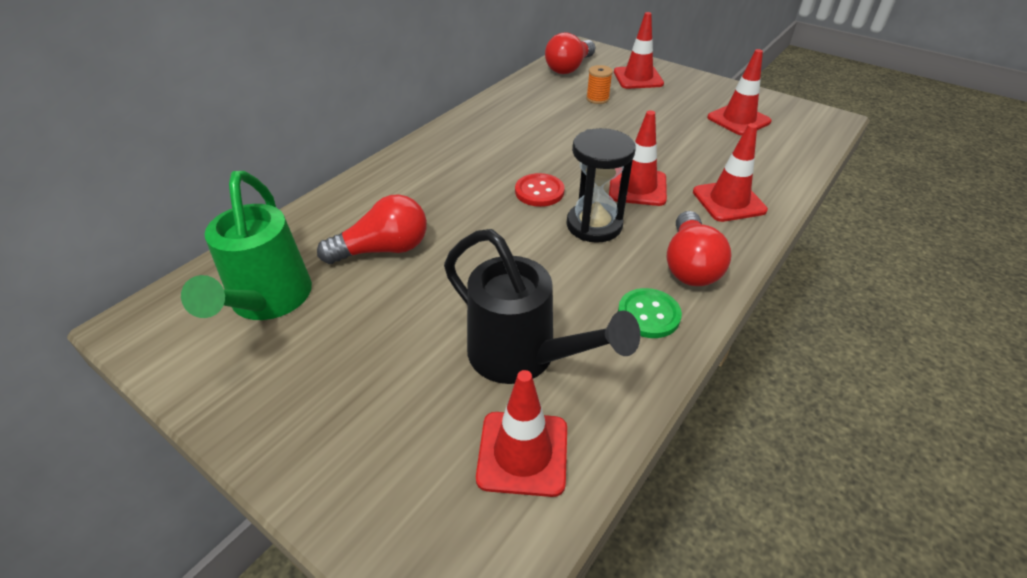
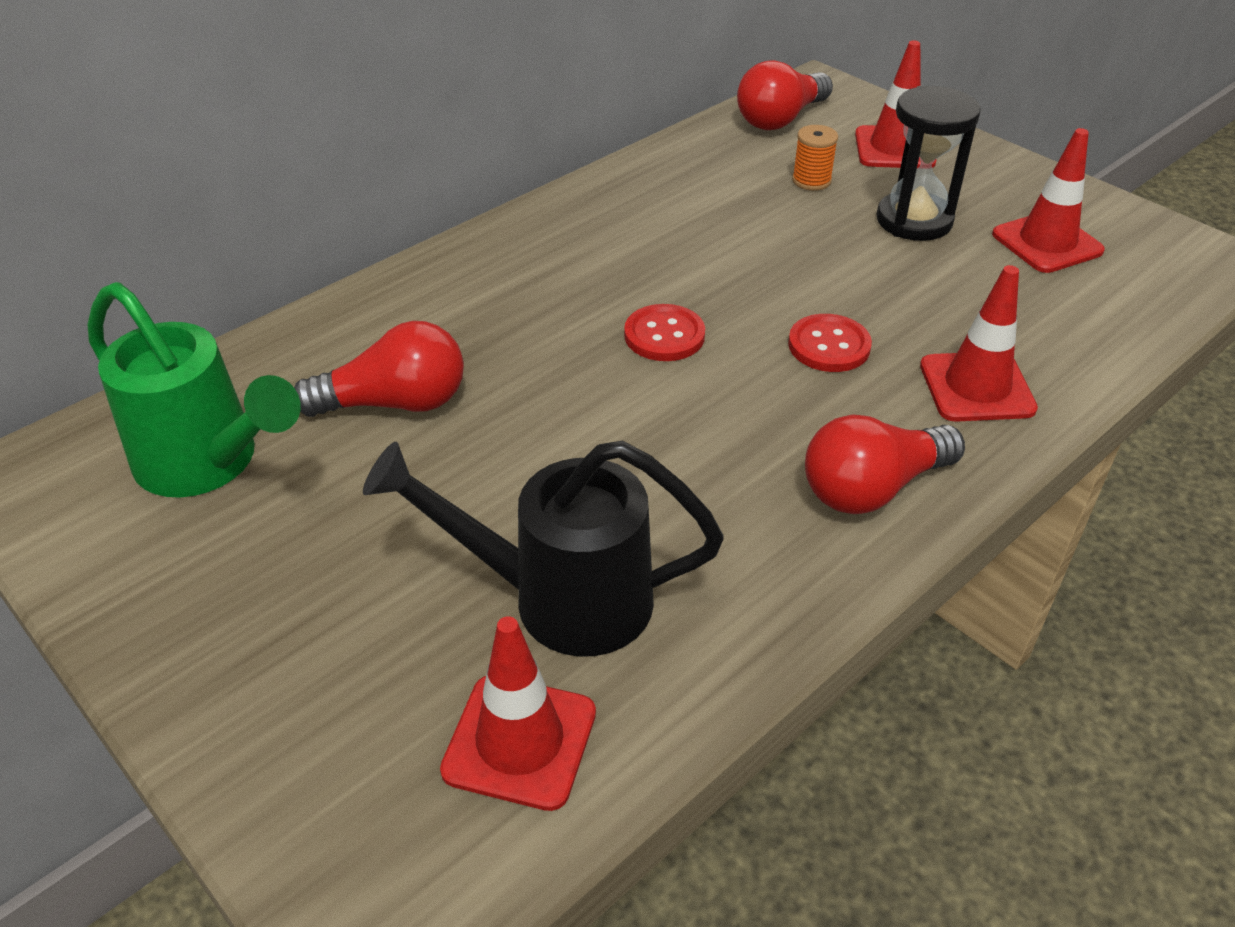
camera: 10 degrees right, 0 degrees up
(268, 301) = (208, 463): green watering can -> green watering can turned 60 degrees counterclockwise
(522, 357) = (560, 599): black watering can -> black watering can turned 135 degrees clockwise
(594, 225) = (736, 402): black hourglass -> black hourglass (914, 220)
(637, 187) = (829, 346): red traffic cone -> red button
(648, 314) = (777, 560): green button -> none
(690, 265) = (872, 488): red light bulb -> red light bulb turned 45 degrees clockwise

